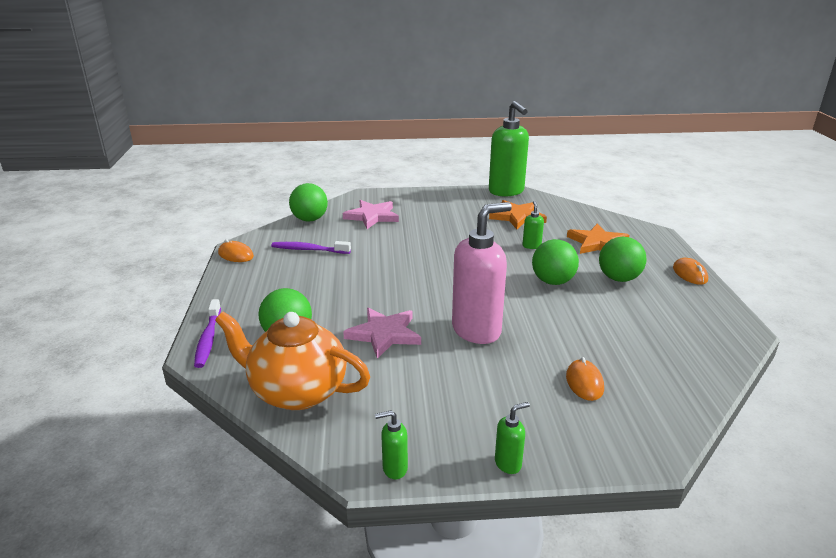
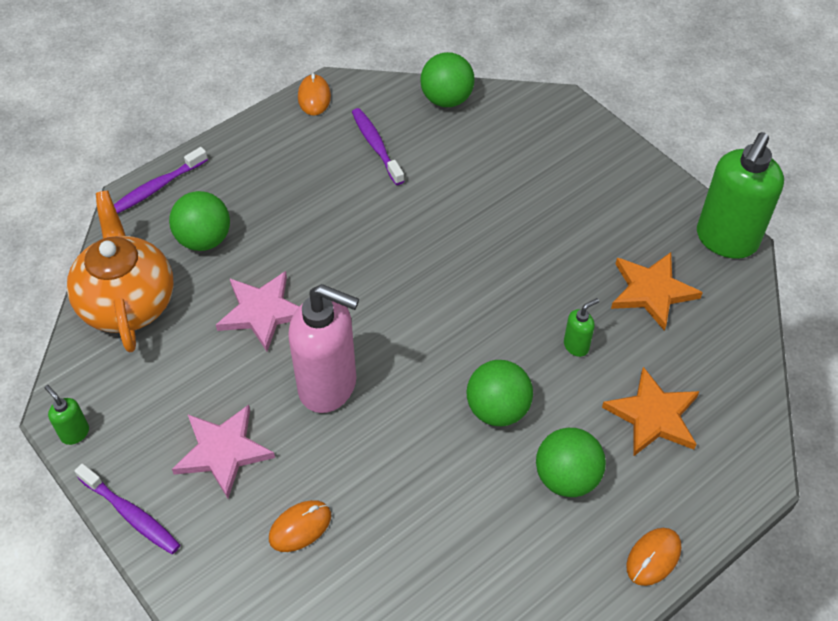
camera: 55 degrees right, 25 degrees up
(372, 216) = (508, 148): pink star -> pink star (223, 451)
(508, 463) = (131, 514): green soap dispenser -> purple toothbrush

